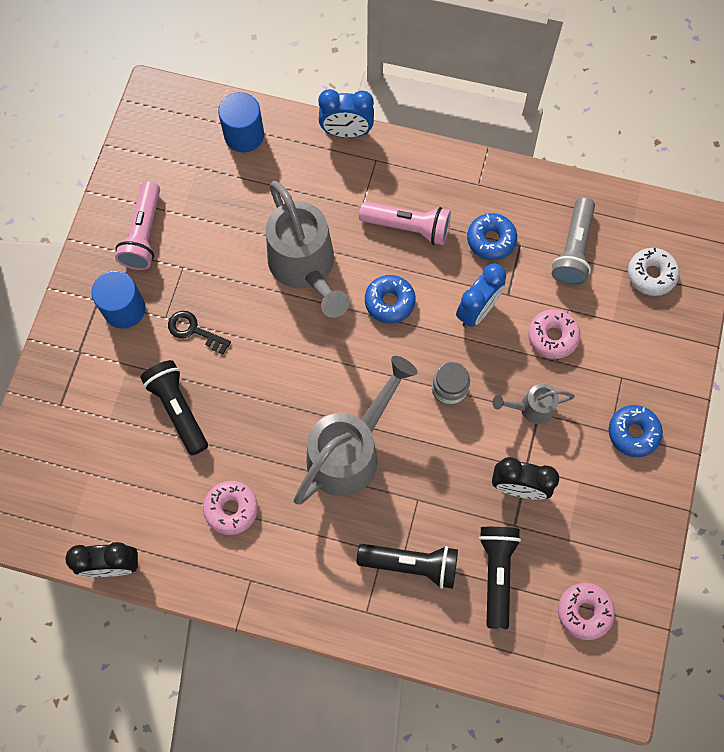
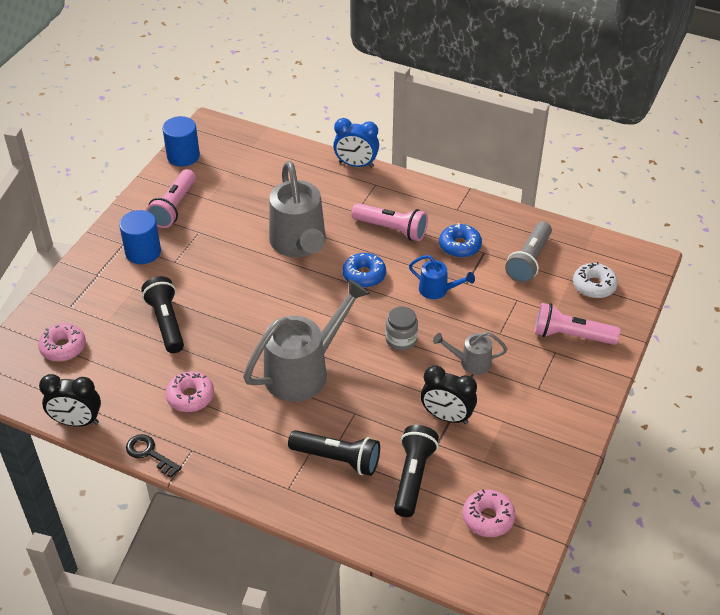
camera: 10 degrees right, 25 degrees down
(194, 330) = (195, 273): black key -> black key (149, 453)
(244, 135) = (273, 157): blue cylinder -> blue cylinder (183, 156)
(477, 310) = (437, 290): blue clock -> blue watering can
(552, 336) = (499, 316): pink donut -> pink donut (63, 347)
(633, 433) = (558, 392): blue donut -> none
(635, 352) = (571, 336): none -> pink flashlight

